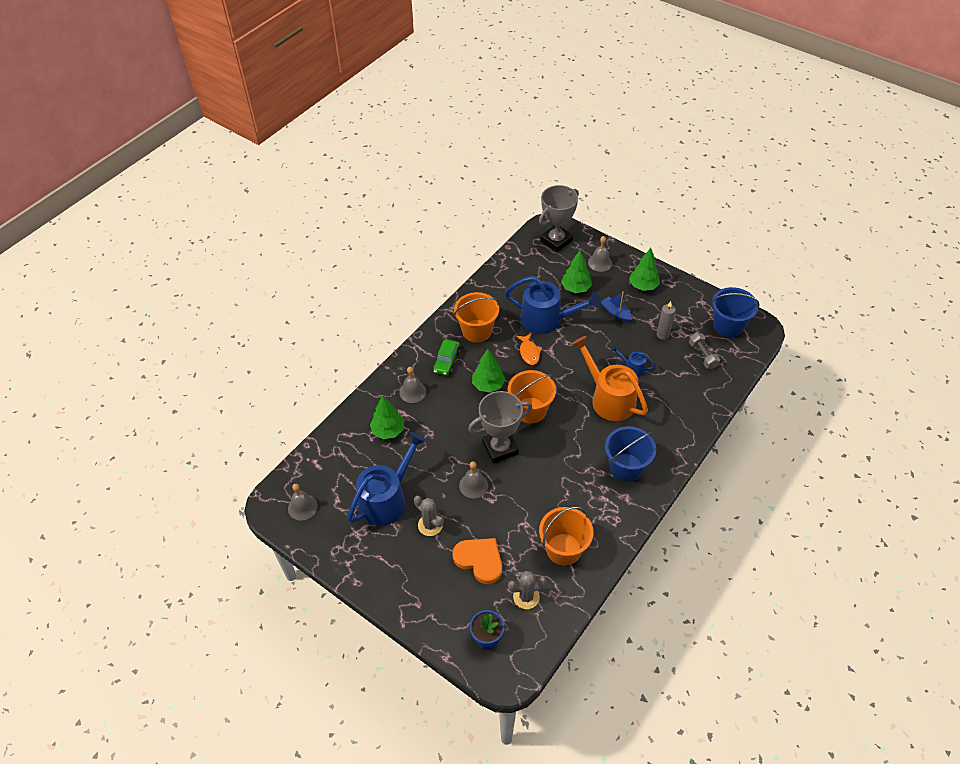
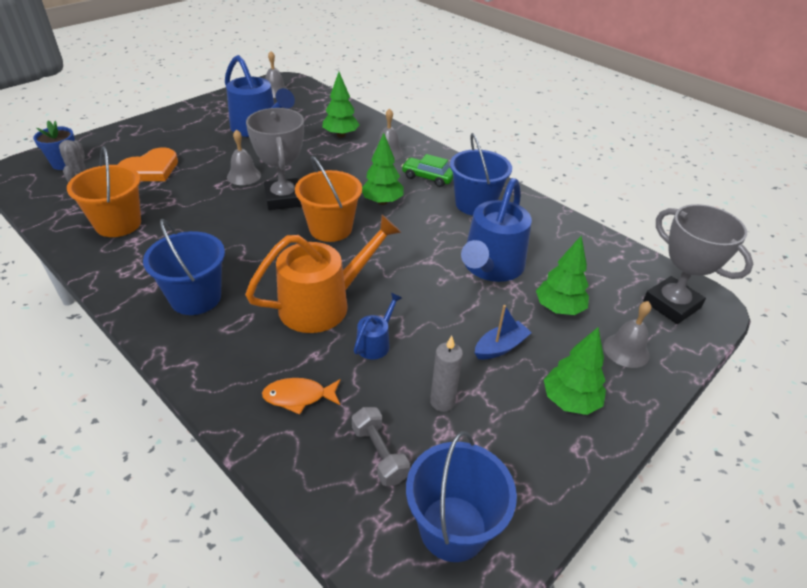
camera: 95 degrees right, 10 degrees down
(430, 525) = (213, 147): grey cactus -> none
(477, 331) = (475, 204): orange bucket -> blue bucket
(529, 352) = (429, 241): orange fish -> orange fish (298, 397)
(702, 355) = (379, 454): grey dumbbell -> grey dumbbell turned 75 degrees clockwise

